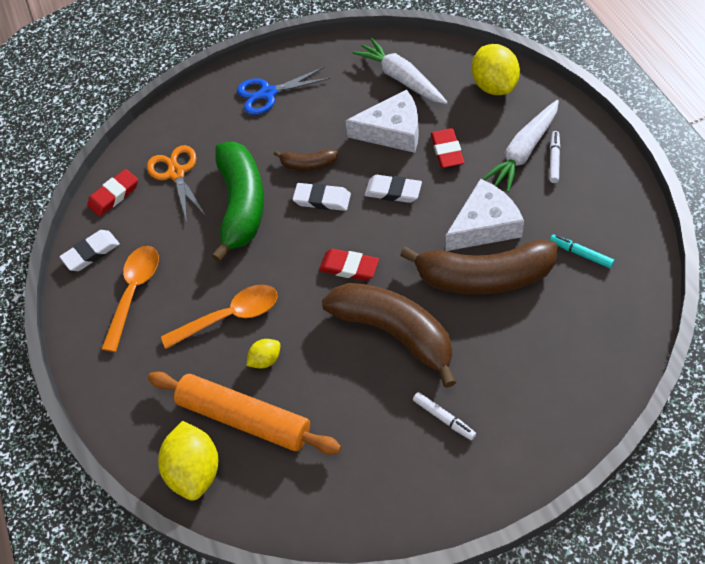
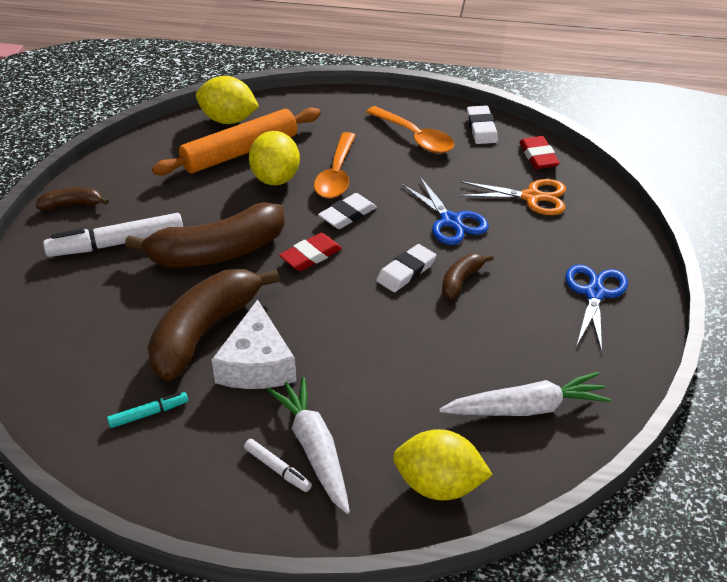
camera: 115 degrees right, 15 degrees down
(241, 205) = (451, 221): green banana -> blue scissors
(266, 359) = (276, 178): yellow lemon -> yellow lemon, size x1.94
(392, 131) = (448, 360): white cheese -> none
(393, 191) = (366, 322): white eraser -> white eraser (347, 215)
(424, 504) = (72, 205): none -> brown banana
(444, 418) = (116, 243): white marker -> white marker, size x1.99
(447, 151) = (379, 388): red eraser -> none

